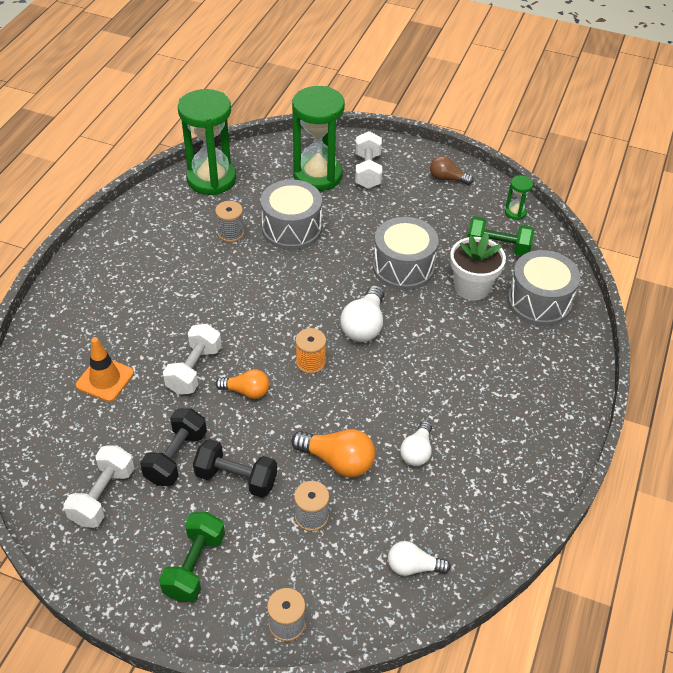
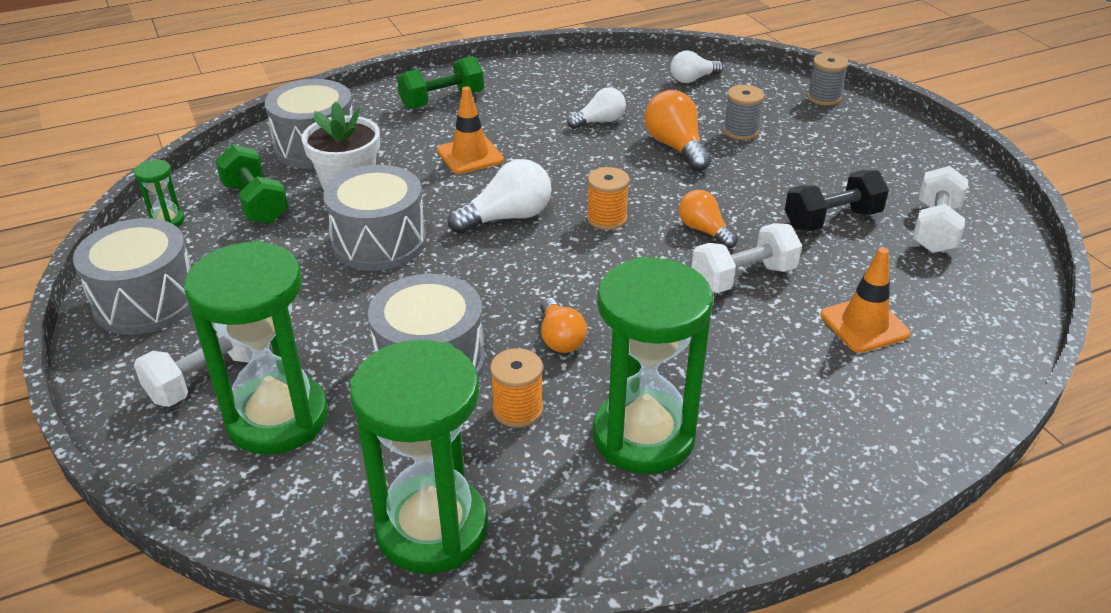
camera: 135 degrees left, 10 degrees down
(103, 496) = (935, 228): white dumbbell -> white dumbbell turned 45 degrees counterclockwise
(167, 254) = (643, 436): none -> green hourglass
(194, 566) = (874, 151): green dumbbell -> green dumbbell (442, 100)
(230, 233) = (517, 410): grey spool -> orange spool
(236, 478) = (784, 179): black dumbbell -> none
(250, 274) = (560, 338): none -> orange light bulb
(413, 567) = (693, 79): white light bulb -> white light bulb turned 105 degrees clockwise
(447, 179) = (146, 301): brown light bulb -> grey drum
(449, 357) = (470, 155): none -> orange traffic cone

